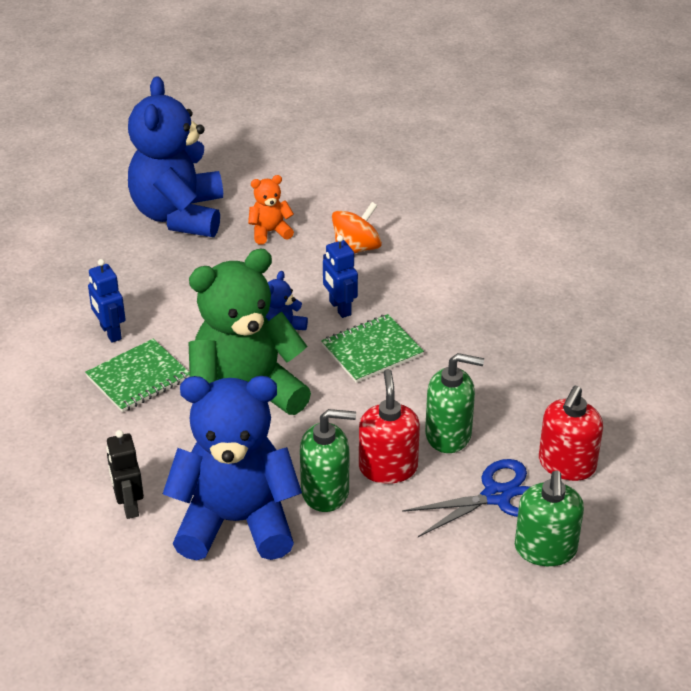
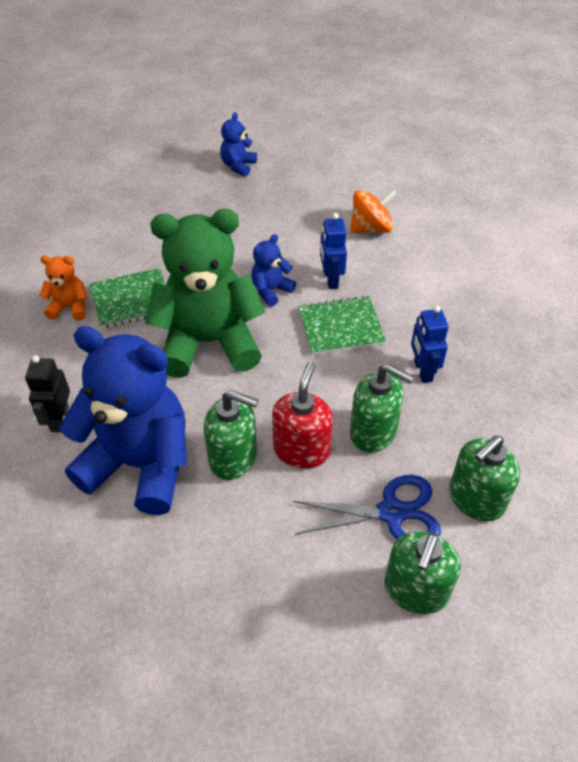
camera: 20 degrees right, 10 degrees up
(110, 332) = (131, 253): blue robot -> blue robot (422, 371)
(179, 215) = (238, 166): blue teddy bear -> blue teddy bear, size x0.43
(270, 232) = (304, 196): orange teddy bear -> orange teddy bear (69, 307)
(566, 465) = (476, 499): red soap dispenser -> green soap dispenser

